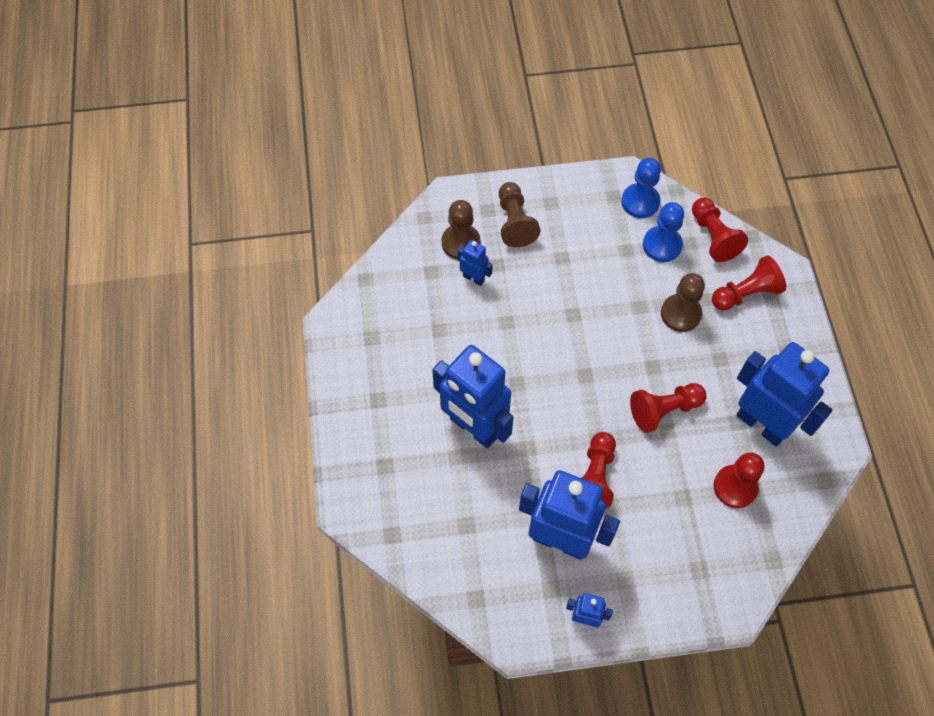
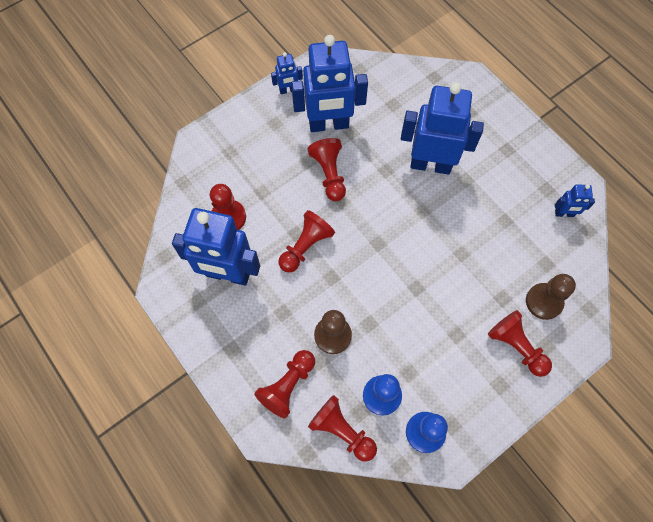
camera: 150 degrees right, 5 degrees up
(474, 278) = (511, 276): blue robot -> blue robot (564, 214)
(514, 222) = (516, 346): brown pawn -> red pawn

